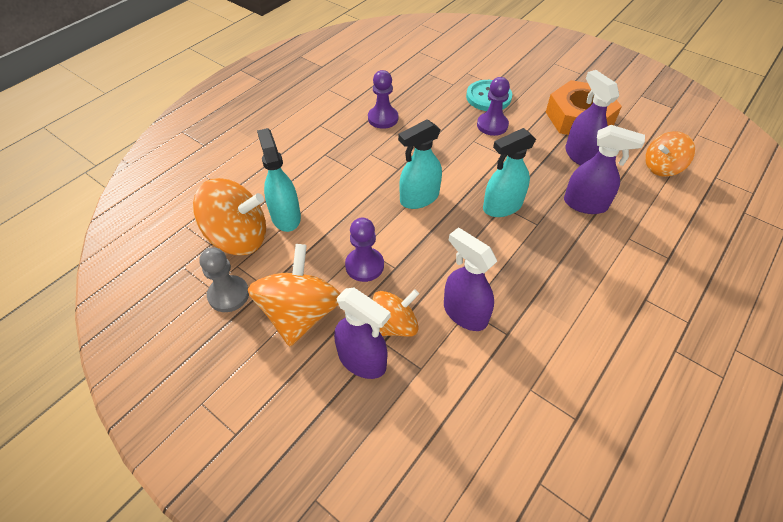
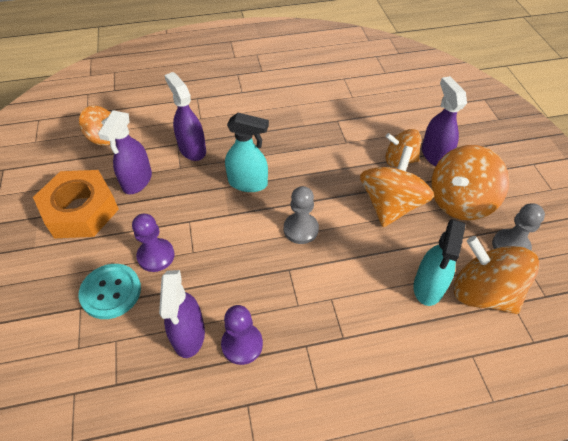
camera: 140 degrees left, 0 degrees up
(364, 265) = (390, 205): purple pawn -> orange spinning top
(419, 198) = (301, 229): turquoise spray bottle -> grey pawn
(464, 313) = (350, 142): purple spray bottle -> purple spray bottle (188, 335)

